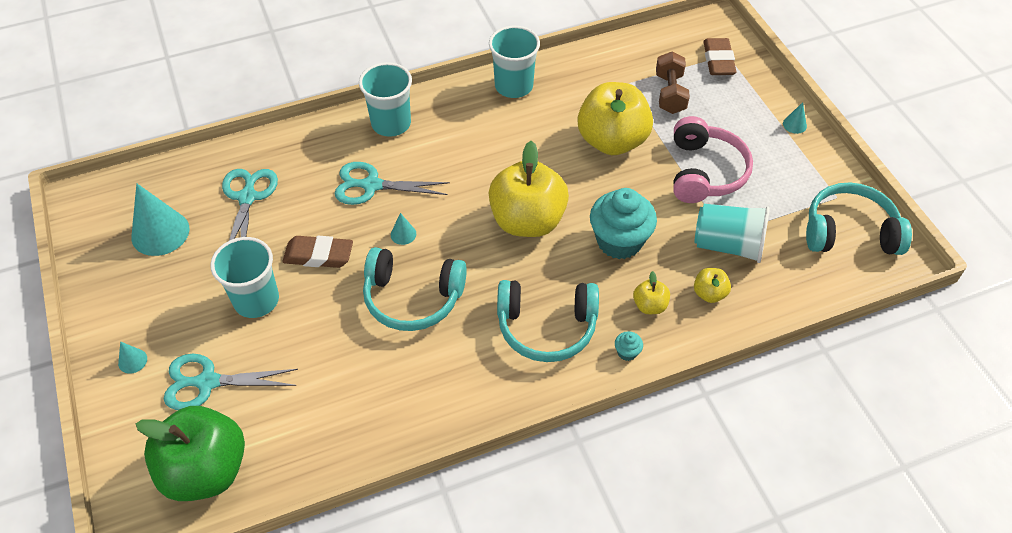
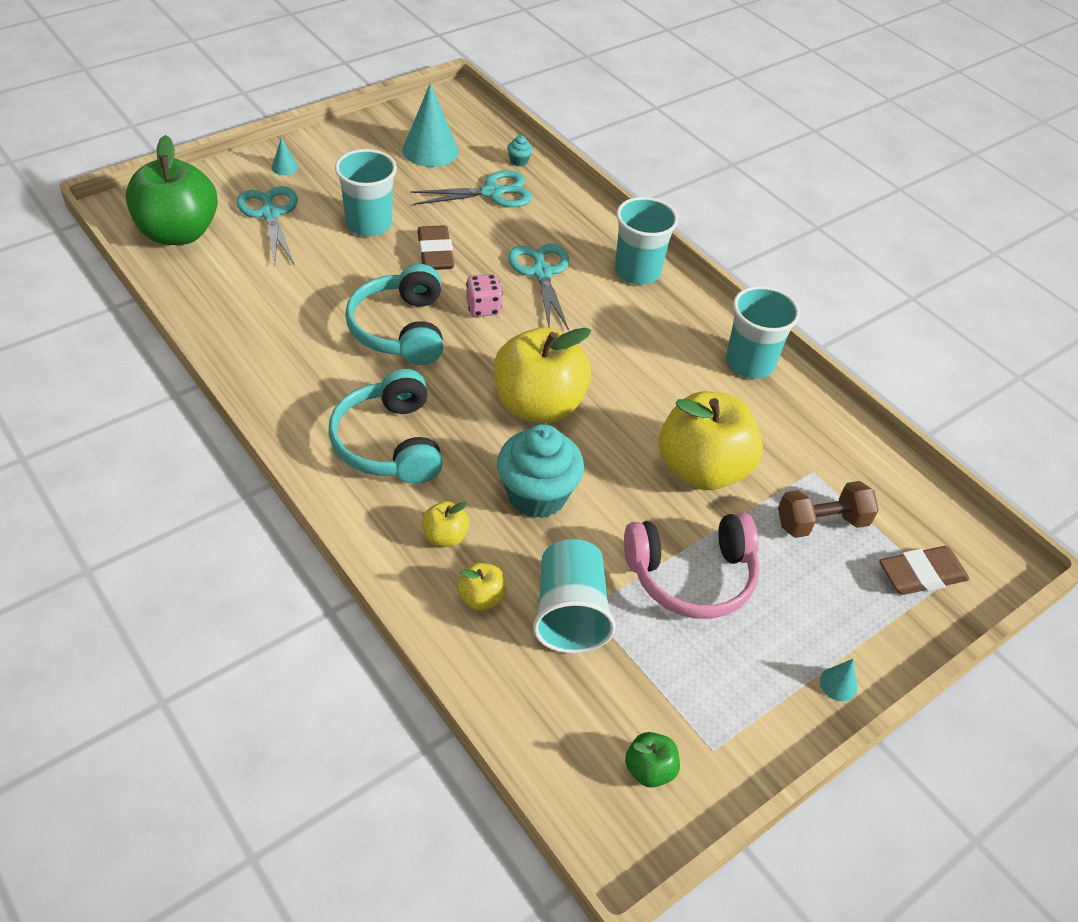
camera: 70 degrees right, 5 degrees down
(403, 234) = (483, 308): turquoise cone -> pink dice
(627, 352) = (370, 521): turquoise cupcake -> turquoise cupcake (519, 161)
(849, 231) = (649, 769): turquoise headphones -> green apple

